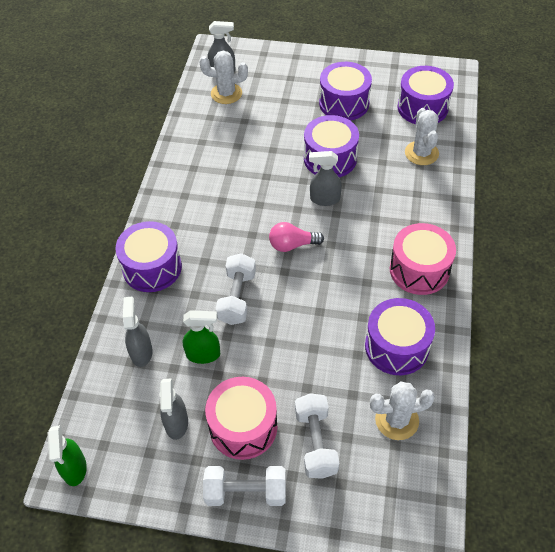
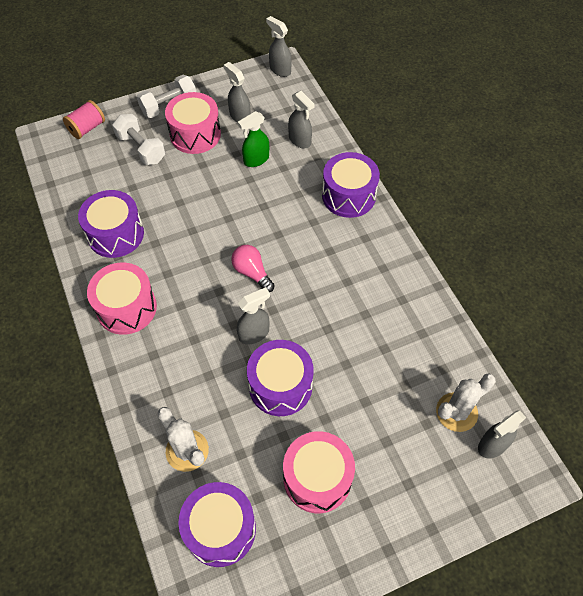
camera: 145 degrees right, 5 degrees up
(74, 469) = (280, 70): green spray bottle -> grey spray bottle
(237, 297) = (264, 208): white dumbbell -> none
(292, 245) = (252, 272): pink light bulb -> pink light bulb turned 90 degrees counterclockwise
(344, 103) = (317, 478): purple drum -> pink drum
(366, 516) = (87, 128): none -> pink spool
(396, 420) = (92, 186): white cactus -> none

